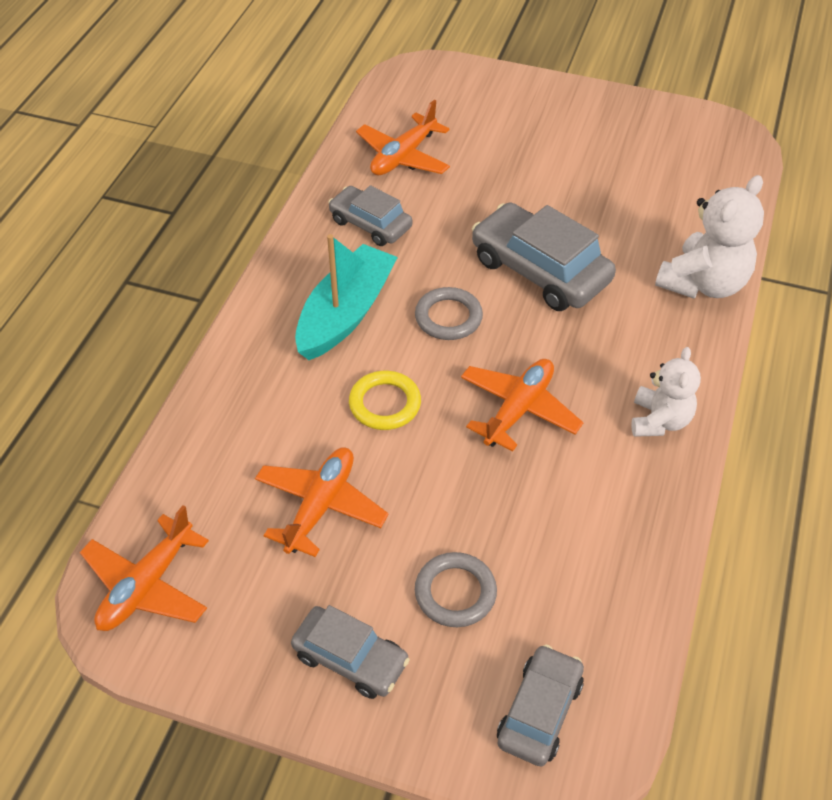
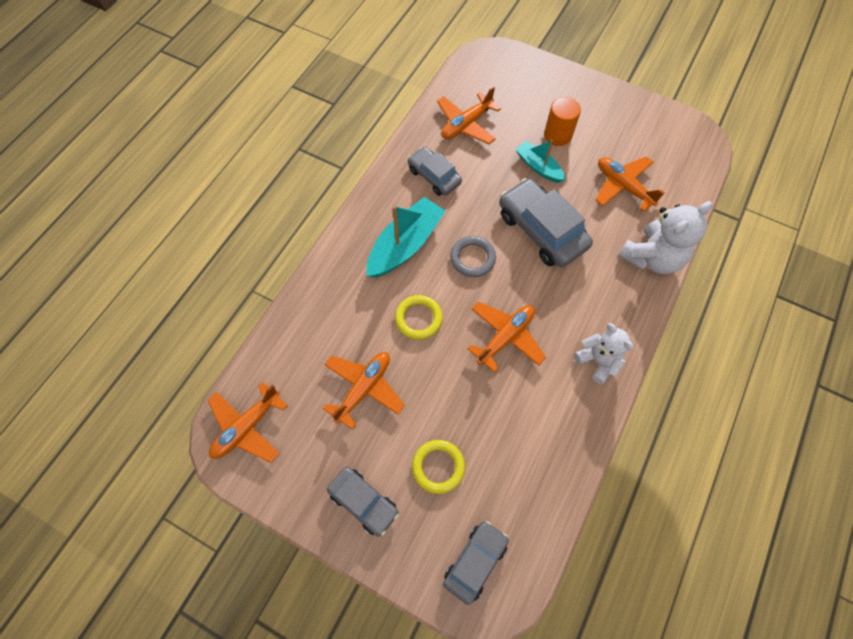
camera: 10 degrees right, 15 degrees up
(455, 592) = (438, 467): grey ring -> yellow ring
(518, 195) = (538, 167): none -> turquoise boat
(536, 154) = (557, 135): none -> orange cylinder
(642, 204) = (623, 187): none -> orange plane
(659, 421) = (598, 361): white teddy bear -> white teddy bear turned 60 degrees counterclockwise

